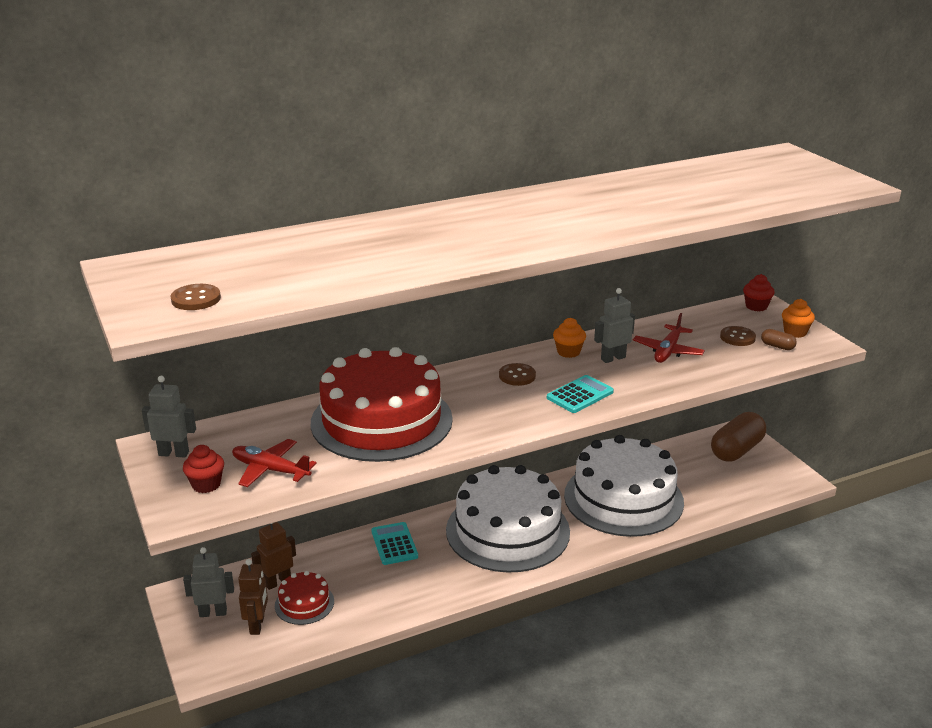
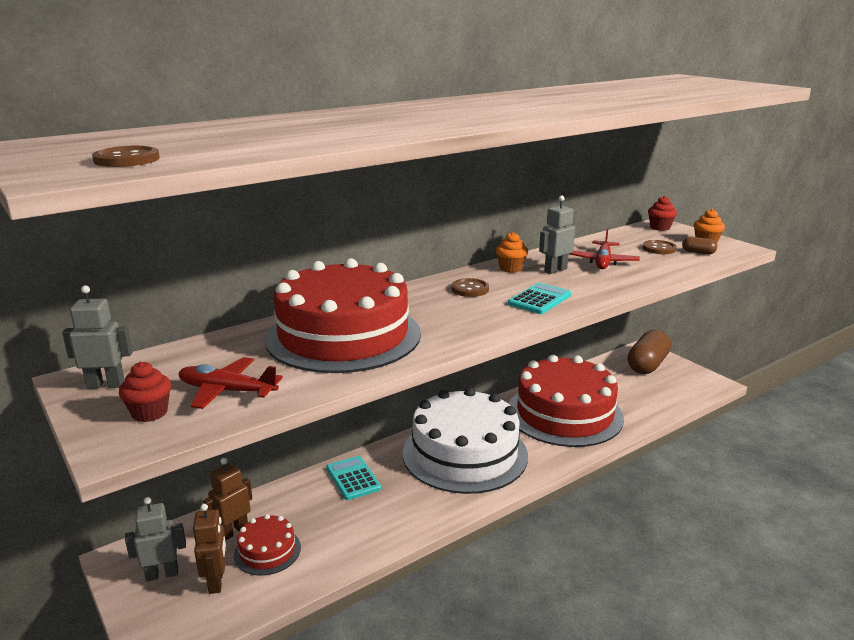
camera: 10 degrees left, 5 degrees down
(623, 498) = (564, 413): white cake -> red cake

